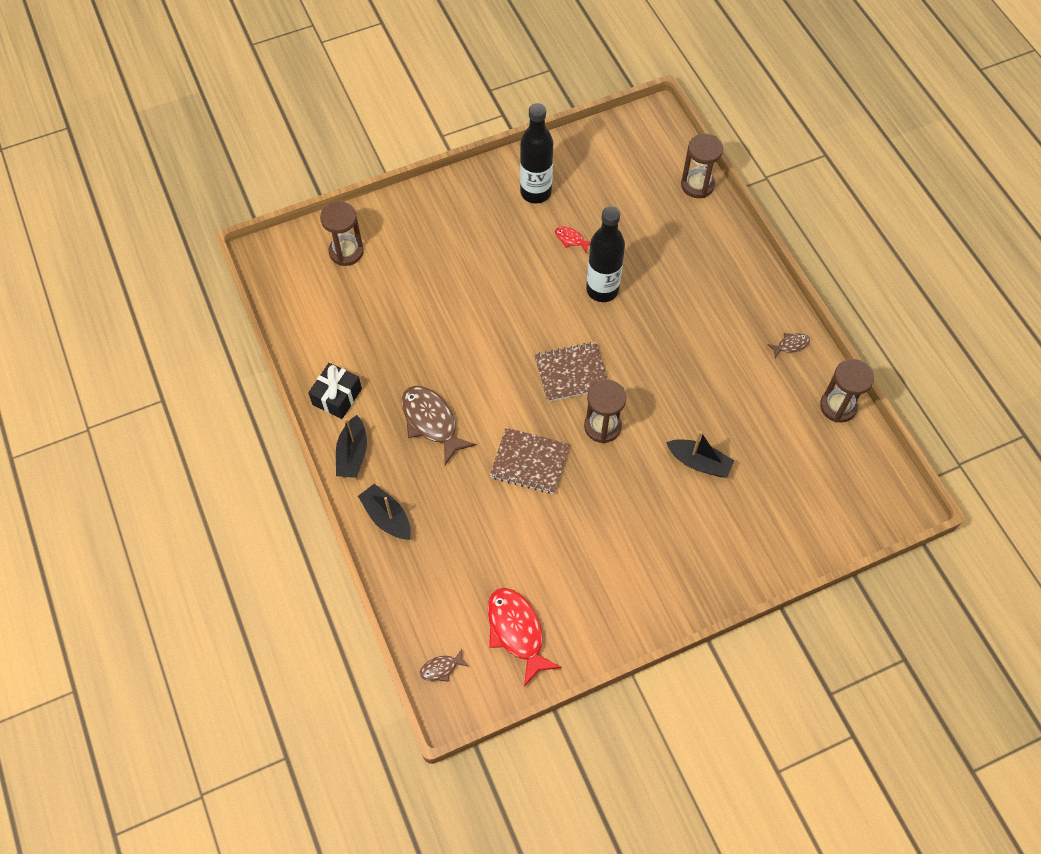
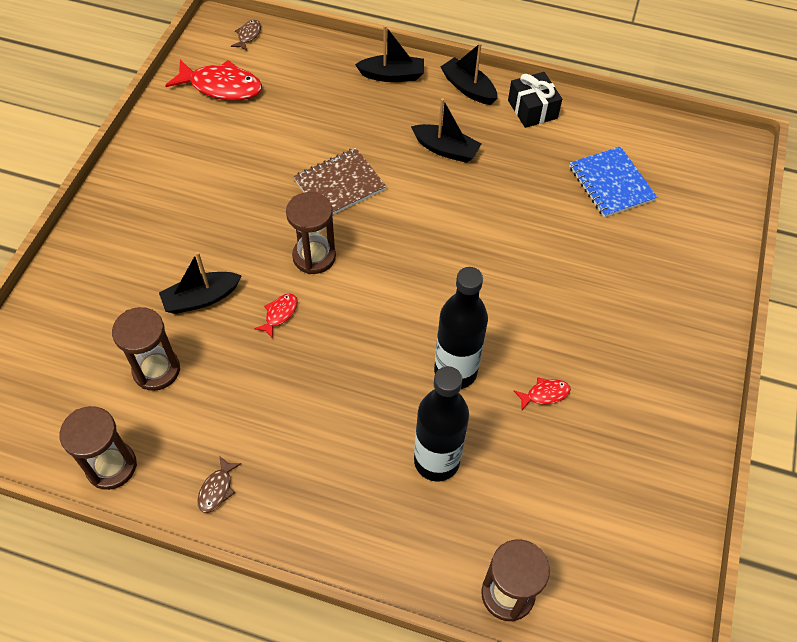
camera: 130 degrees right, 5 degrees down
(346, 252) = (690, 204): brown hourglass -> brown hourglass (156, 370)
(369, 304) = (611, 183): none -> blue notebook
(431, 422) = (446, 149): brown fish -> black boat
(535, 192) = (639, 410): black bottle -> black bottle (436, 461)
(571, 373) = (390, 275): brown notebook -> none
(662, 409) = (279, 314): none -> red fish

